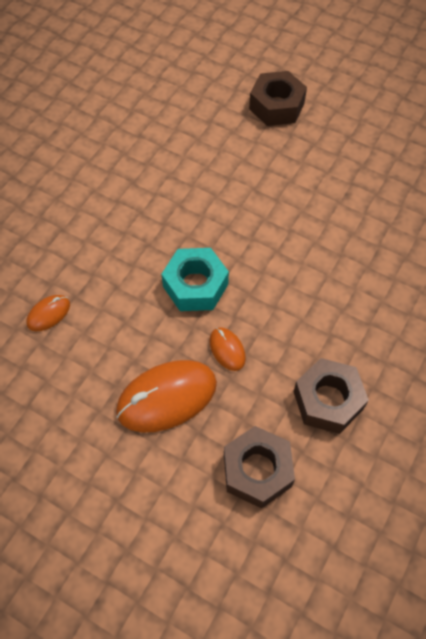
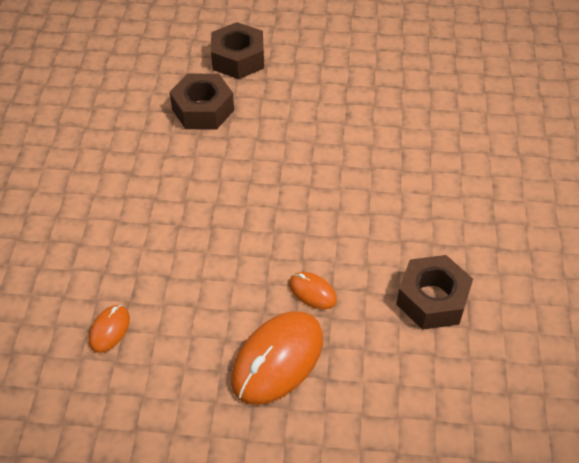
camera: 25 degrees left, 10 degrees down
(195, 285) = (248, 246): turquoise nut -> none
(257, 470) = (402, 389): brown nut -> brown nut (203, 109)

